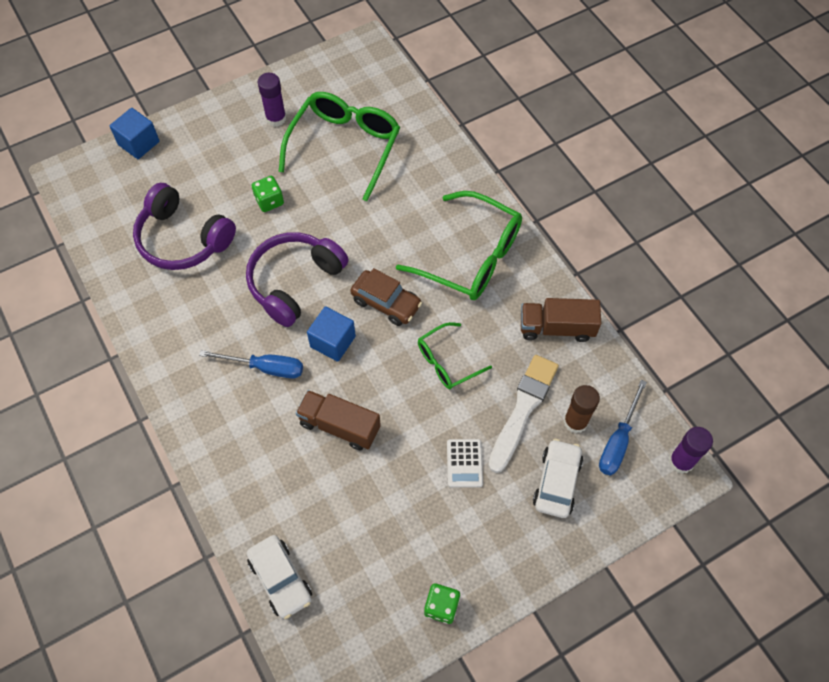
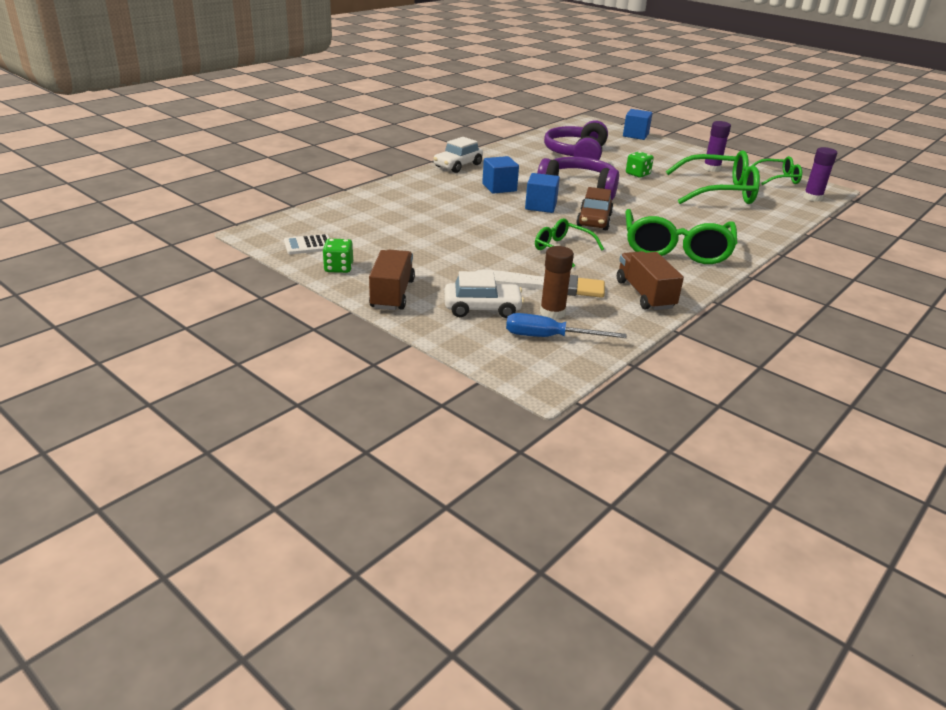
camera: 70 degrees right, 30 degrees down
(265, 367) = (499, 187): blue screwdriver -> blue cube
(280, 579) = (337, 210): white car -> white car (458, 165)
(324, 71) = (778, 178): none -> green glasses
(339, 426) = (471, 216): brown truck -> brown truck (392, 294)
(464, 463) = (472, 265): white calculator -> white calculator (308, 245)
(681, 461) = (553, 377): purple glue stick -> purple glue stick (812, 197)

